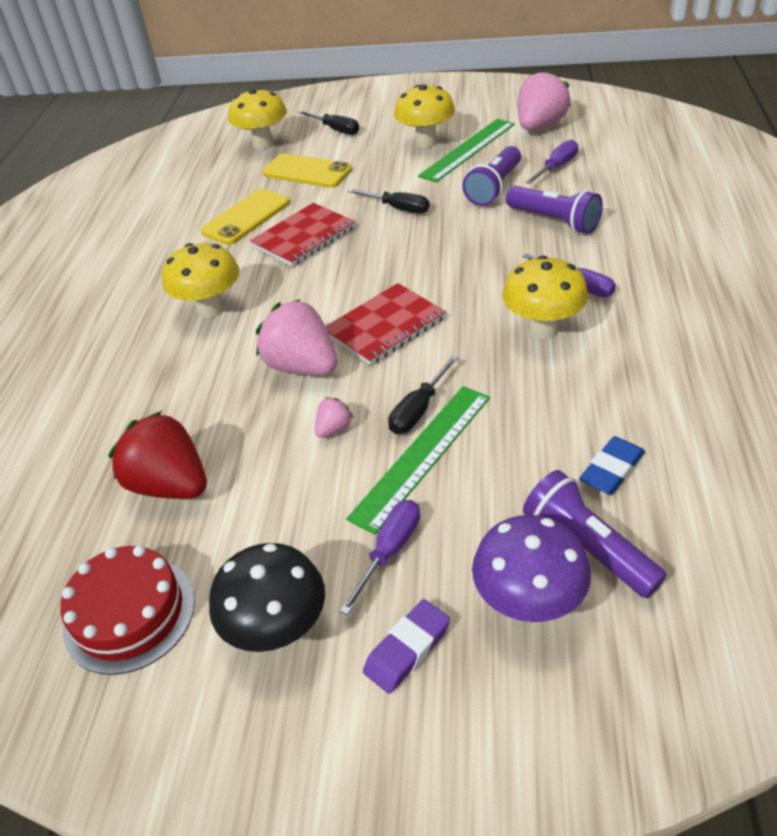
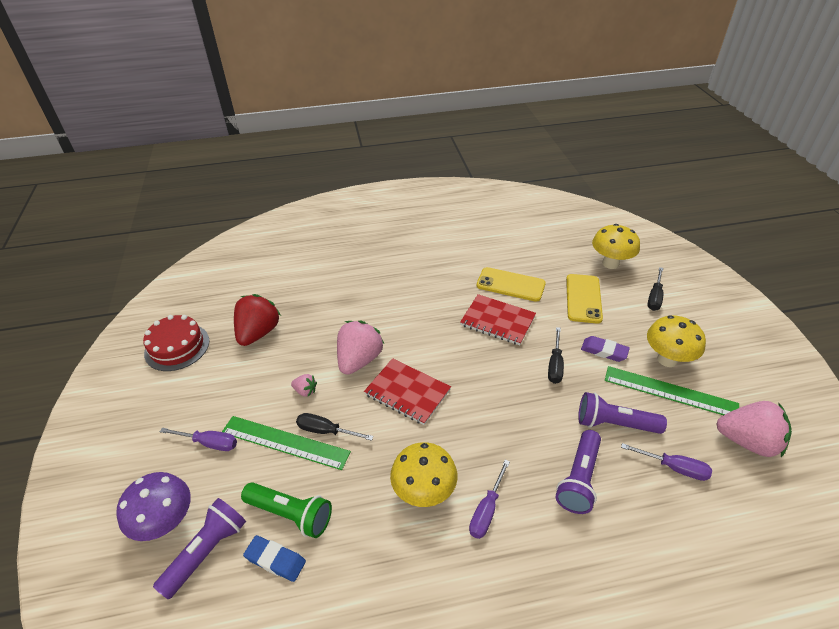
camera: 70 degrees right, 0 degrees up
(210, 309) = (406, 300): yellow mushroom -> none
(278, 630) = (161, 407): black mushroom -> none
(407, 649) = (143, 467): purple eraser -> purple eraser (604, 351)
(546, 452) = (291, 514): none -> green flashlight

